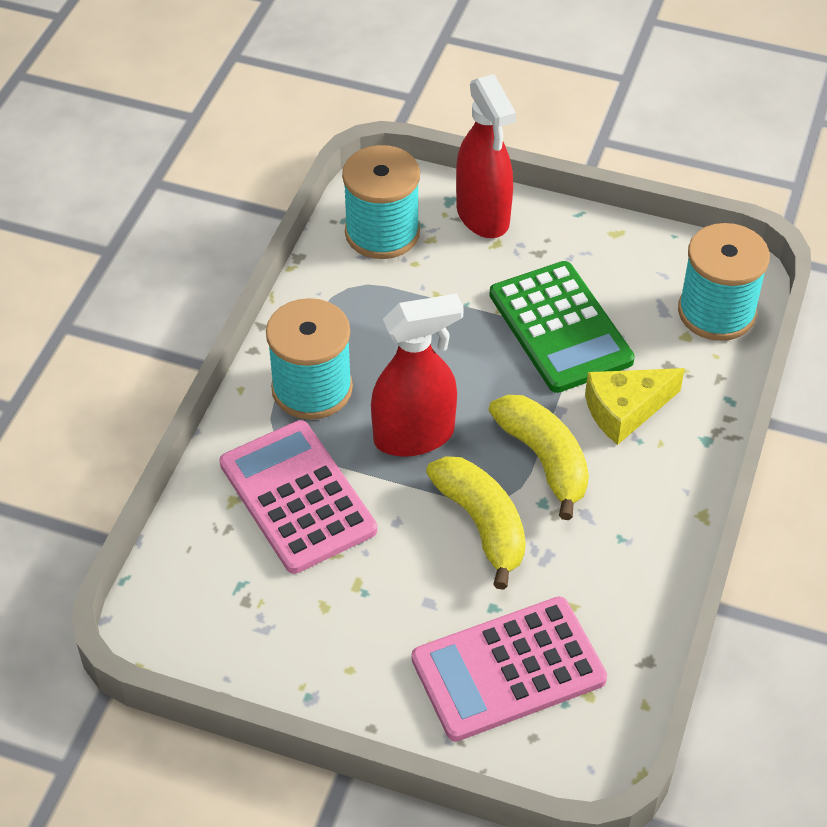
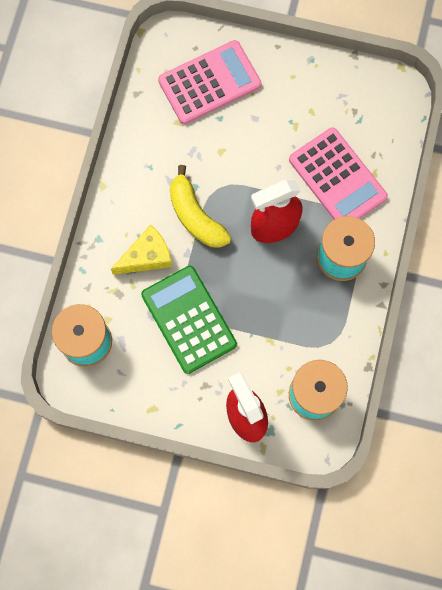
camera: 175 degrees right, 25 degrees up
(482, 524) = (229, 169): yellow banana -> none

